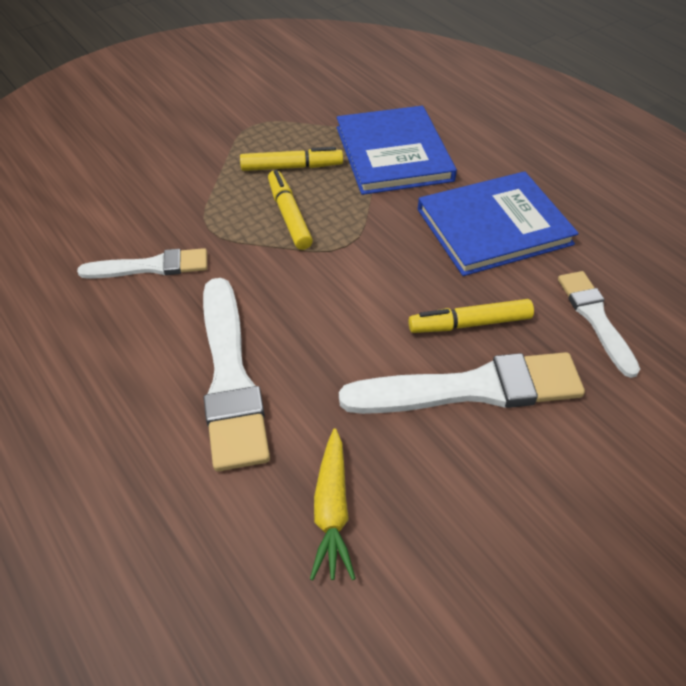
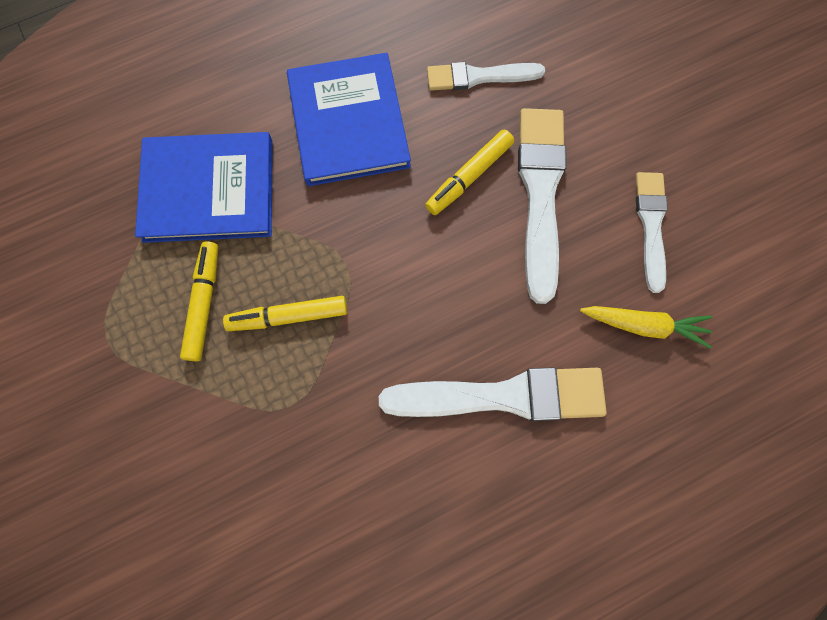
camera: 80 degrees left, 25 degrees up
(151, 266) = (339, 472): white brush -> white brush (651, 225)
(470, 324) = (469, 176): yellow marker -> yellow marker turned 45 degrees clockwise

